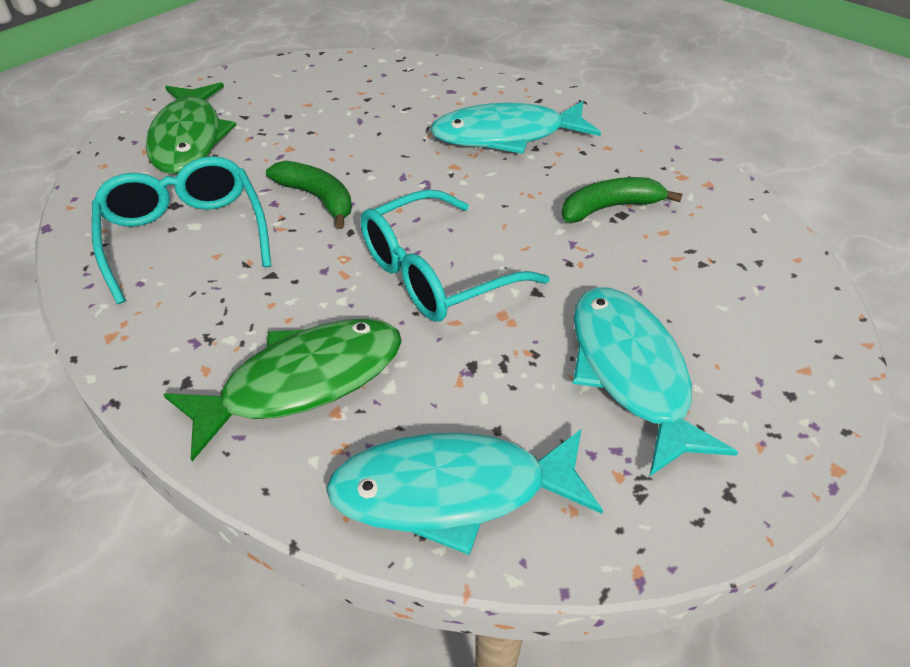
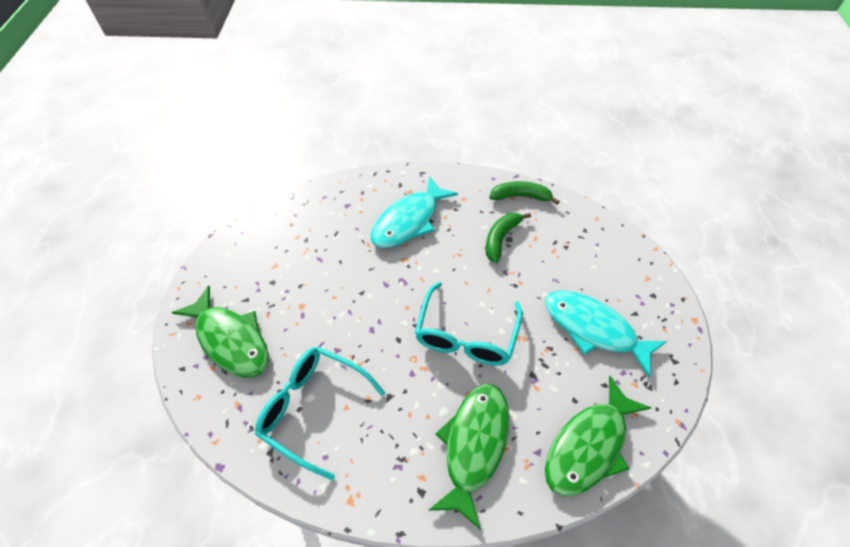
camera: 40 degrees left, 10 degrees up
(318, 198) = (357, 330): green banana -> green banana (520, 196)
(452, 492) = (589, 445): turquoise fish -> green fish

